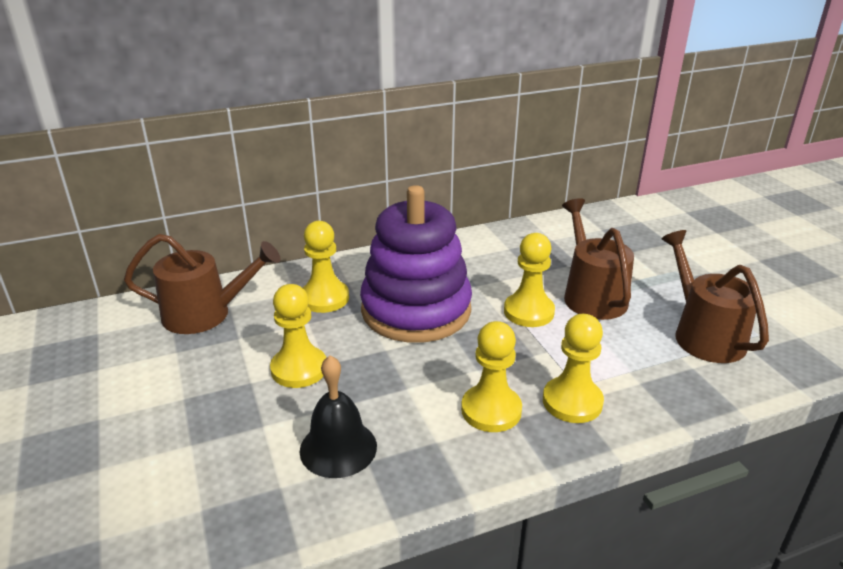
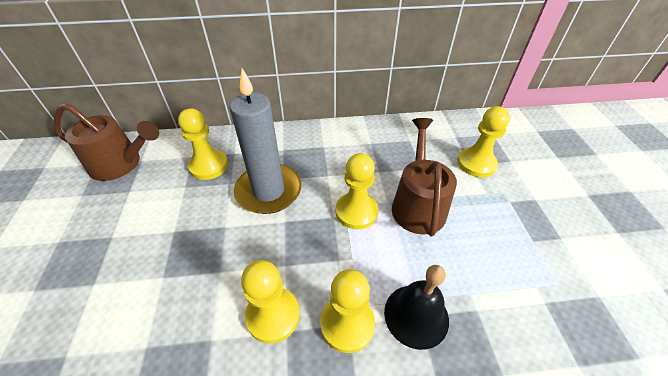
camera: 15 degrees right, 15 degrees up
(299, 369) = (151, 232): yellow pawn -> yellow pawn (476, 163)
(338, 448) = (131, 325): black bell -> black bell (416, 315)
(416, 310) = (268, 191): purple stacking toy -> grey candle
(704, 334) = (503, 272): brown watering can -> none

